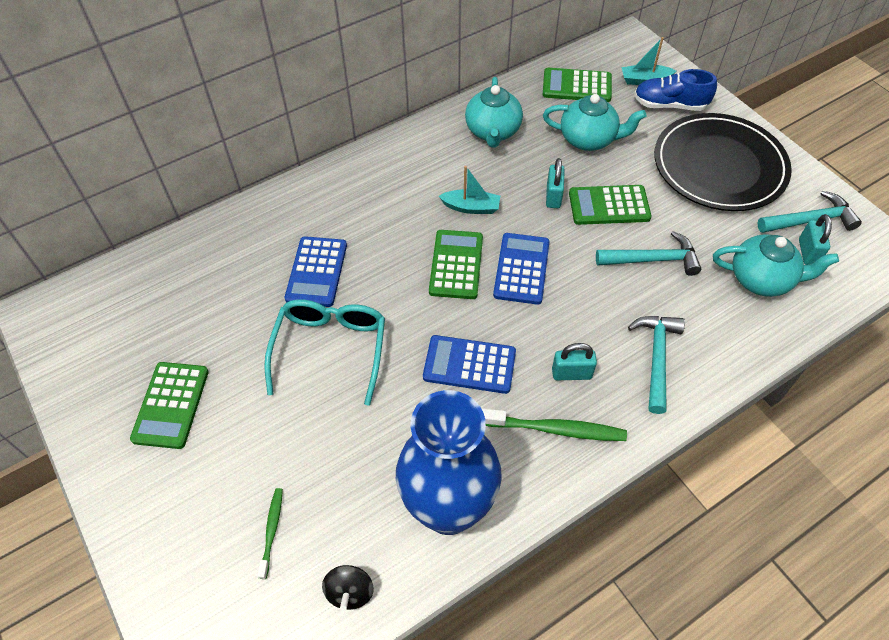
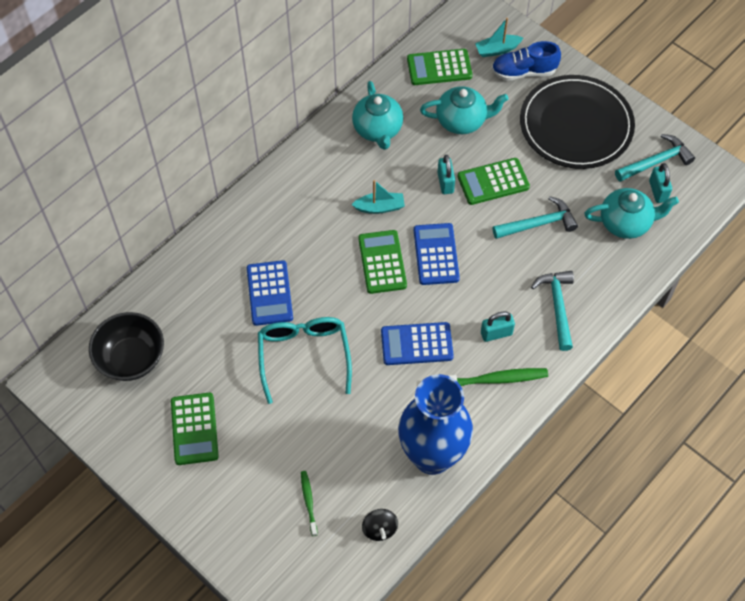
camera: 15 degrees left, 5 degrees up
(136, 309) = (131, 358): none -> black bowl

